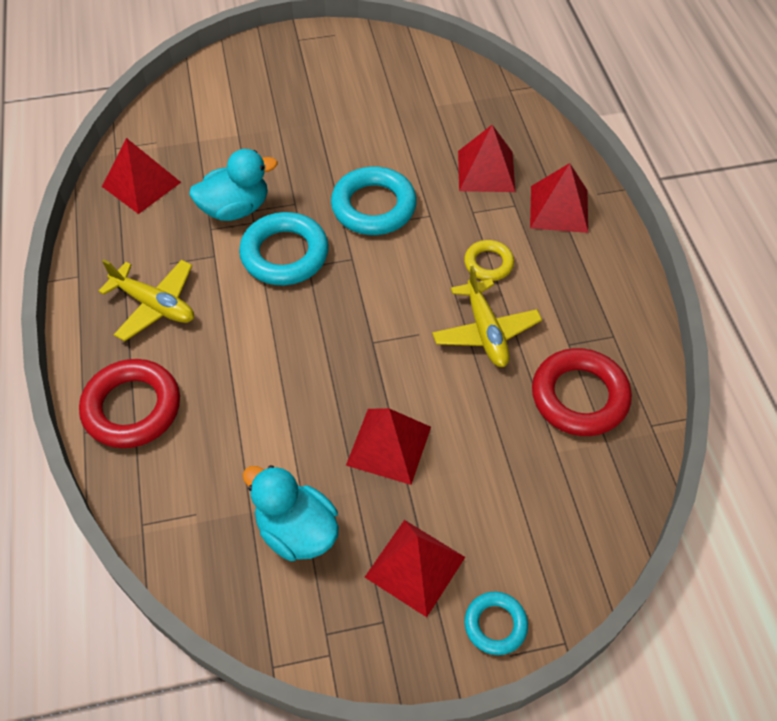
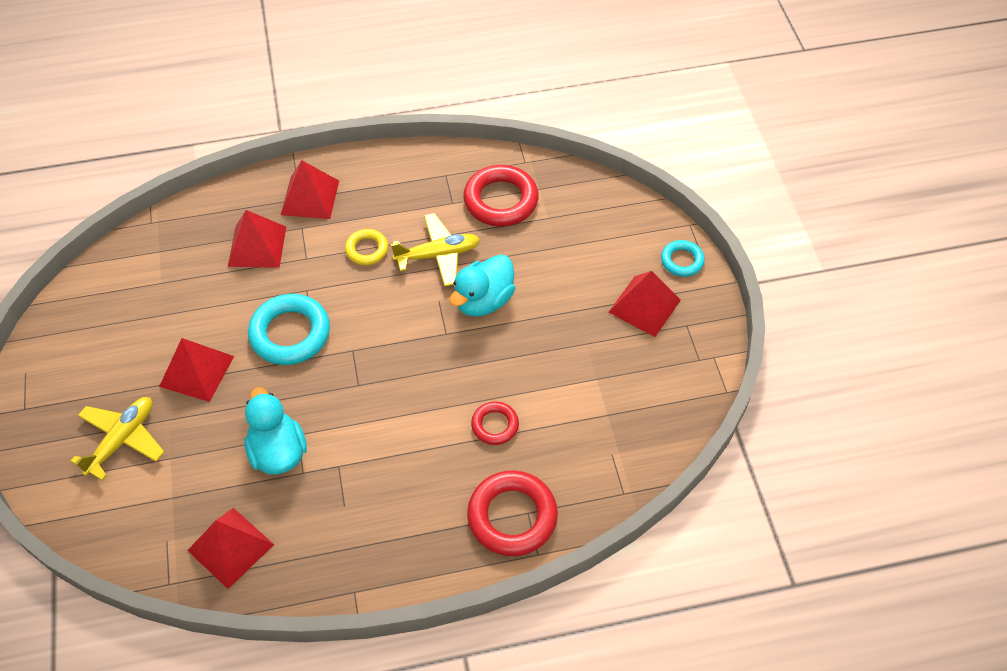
camera: 90 degrees left, 0 degrees up
(154, 305) = (396, 512): yellow plane -> yellow plane (122, 440)
(247, 391) = (495, 425): none -> red ring
(284, 254) = (342, 404): turquoise ring -> none
(296, 530) = (621, 381): turquoise duck -> turquoise duck (483, 301)
(389, 445) = (545, 321): red pyramid -> red pyramid (196, 371)

